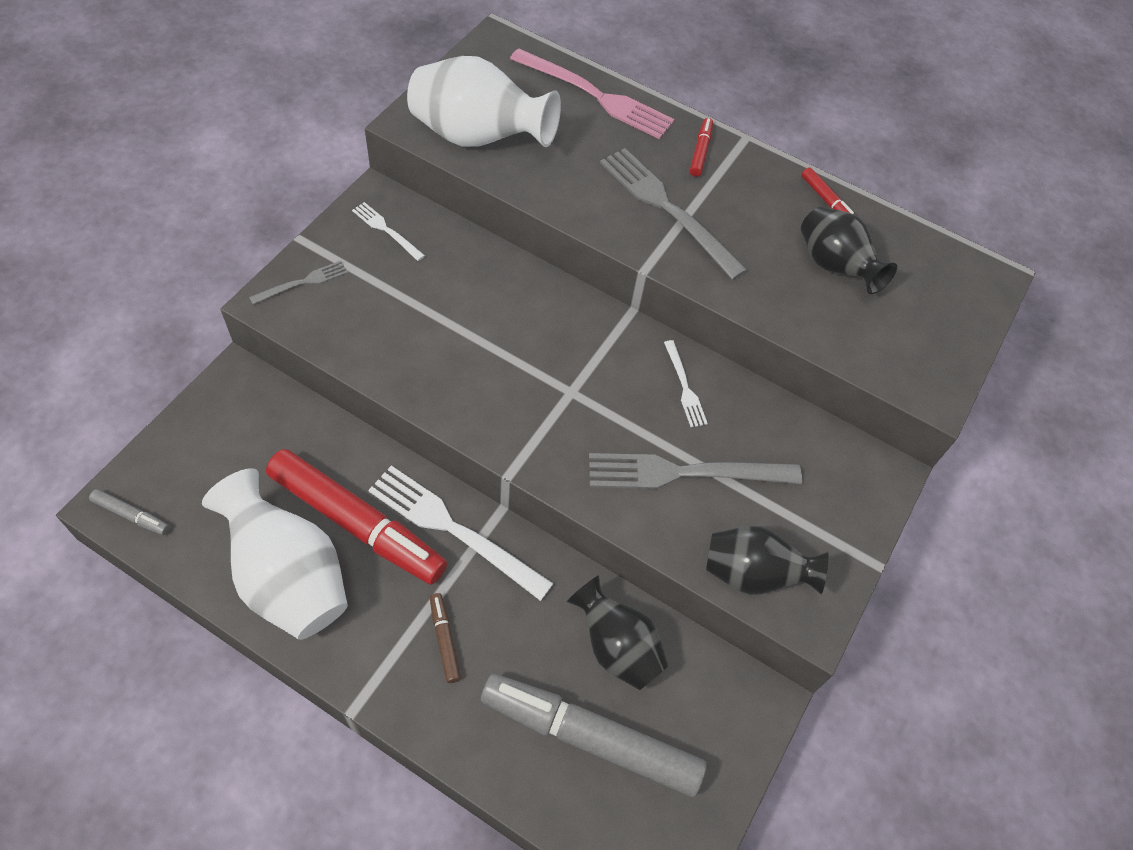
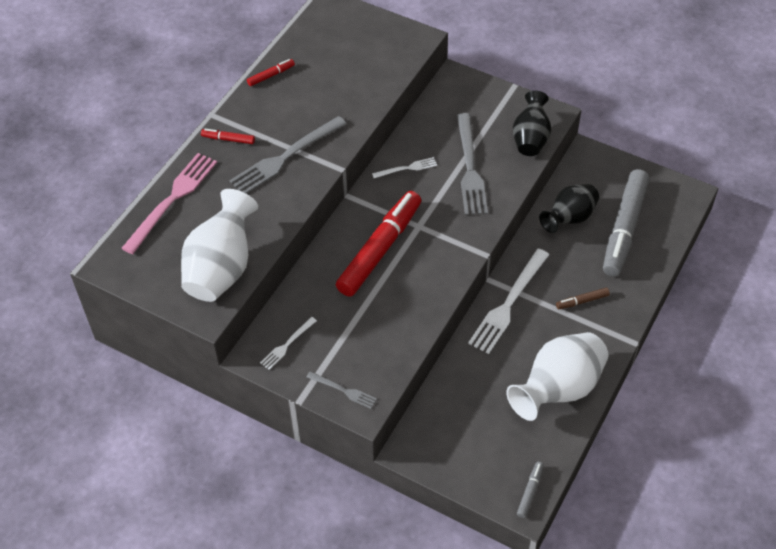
camera: 85 degrees left, 5 degrees down
(303, 282) = (343, 390): grey fork -> grey fork turned 150 degrees clockwise
(357, 524) = (513, 357): red marker -> red marker (380, 249)
(834, 266) = (327, 75): black vase -> none

